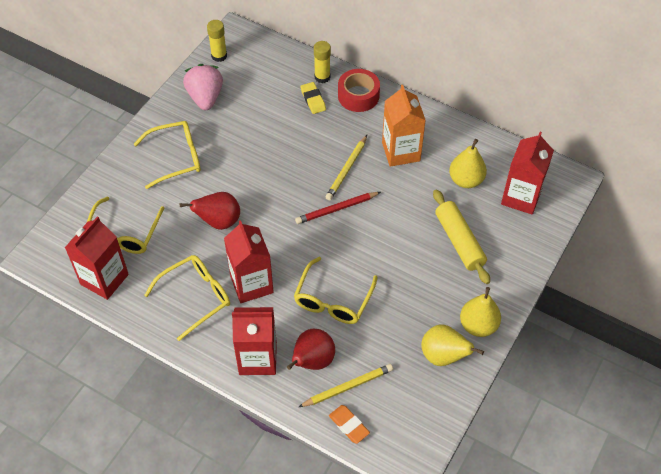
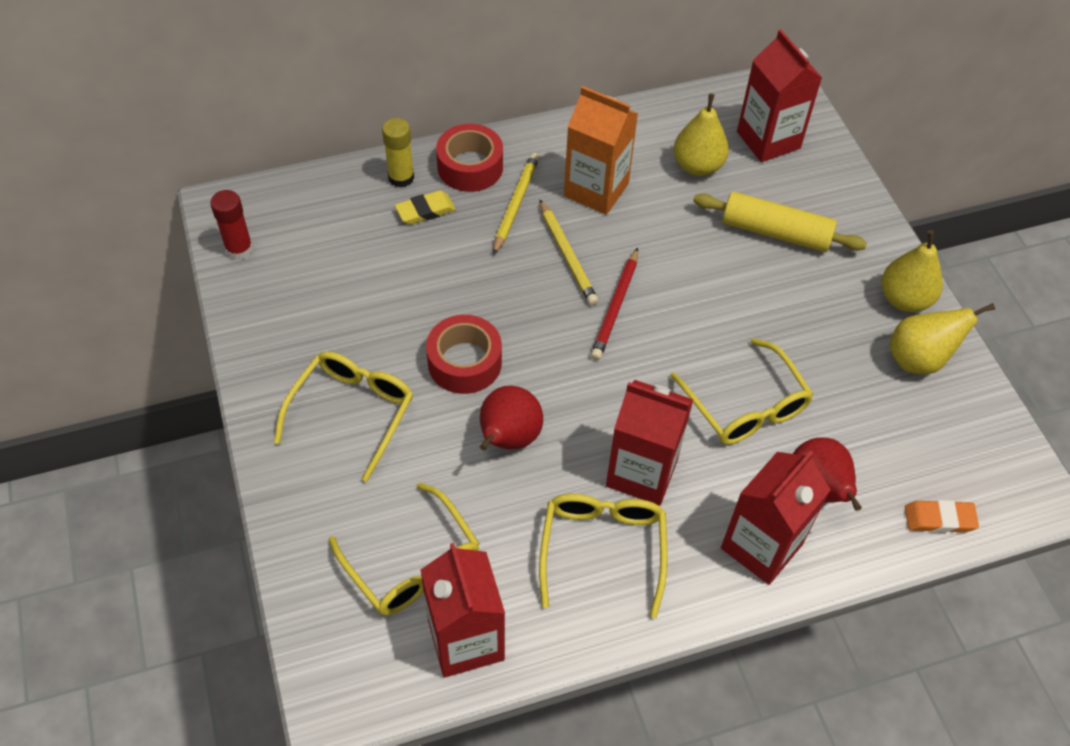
camera: 50 degrees left, 0 degrees up
(205, 97) = (290, 311): pink strawberry -> none
(219, 56) = (239, 249): yellow glue stick -> red glue stick
(243, 176) = (464, 362): none -> red tape
(313, 100) = (425, 210): yellow eraser -> yellow eraser turned 45 degrees counterclockwise
(348, 387) = (884, 481): yellow pencil -> yellow pencil (515, 204)

